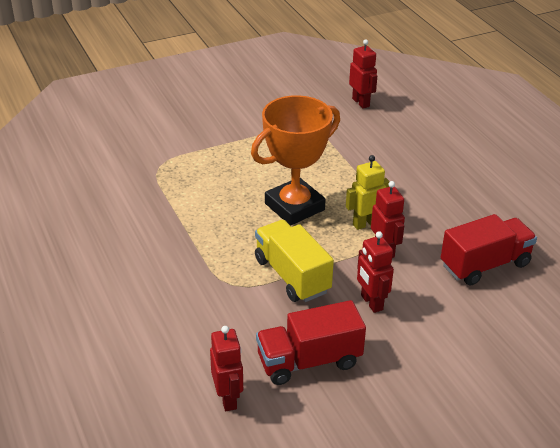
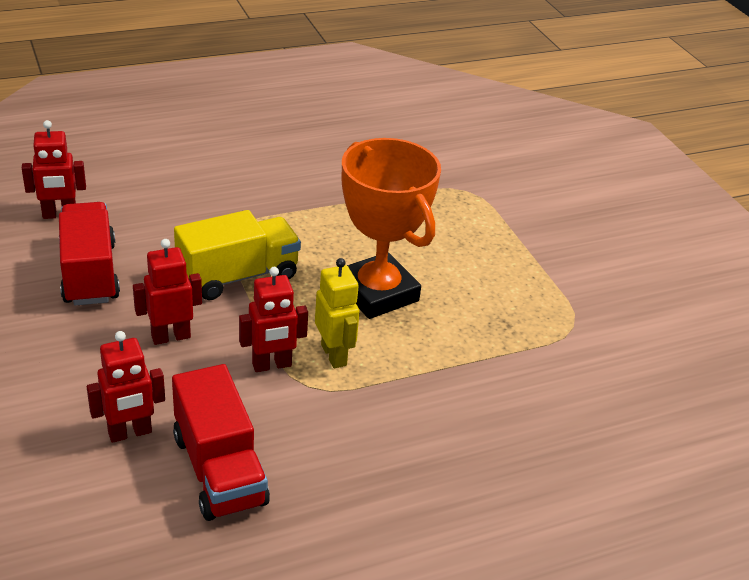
camera: 90 degrees right, 0 degrees up
(361, 102) = (666, 398): red robot -> red robot (130, 433)

